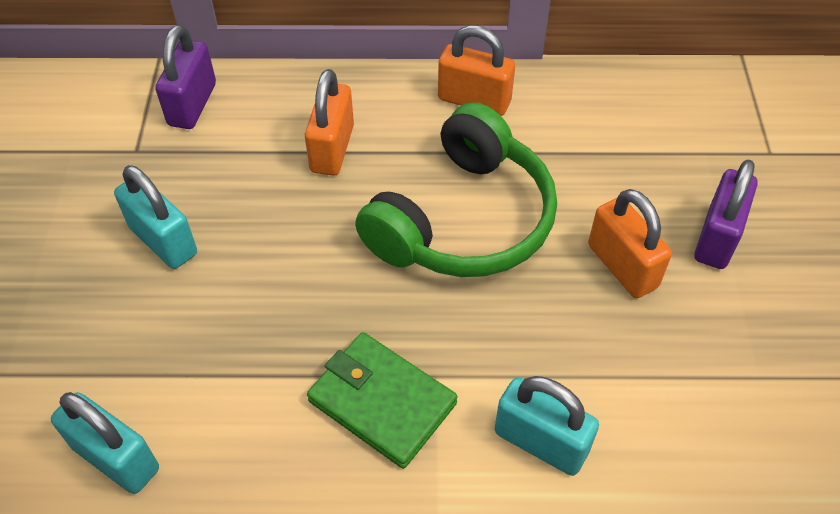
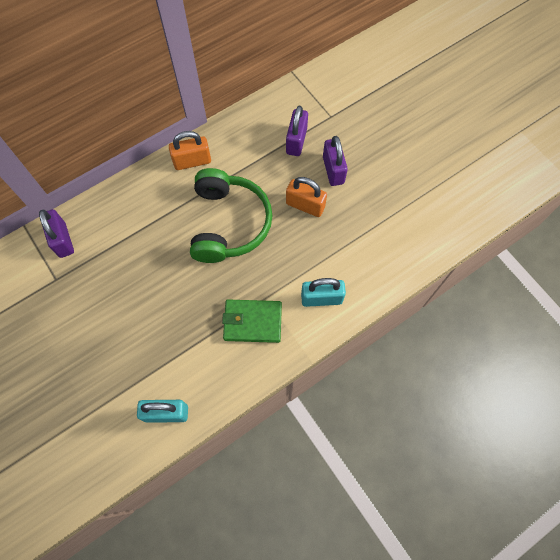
camera: 35 degrees left, 15 degrees up
(163, 240) = (106, 313): turquoise padlock -> none
(332, 149) = (147, 223): orange padlock -> none
(677, 159) = (296, 141): none -> purple padlock

